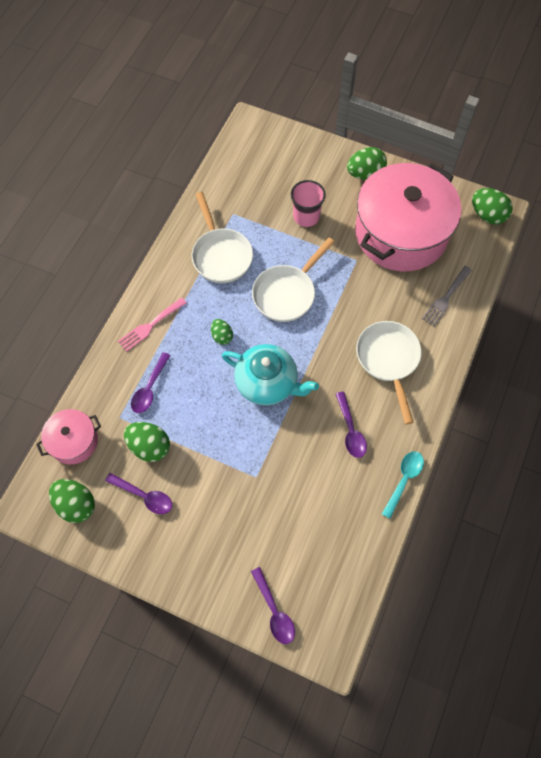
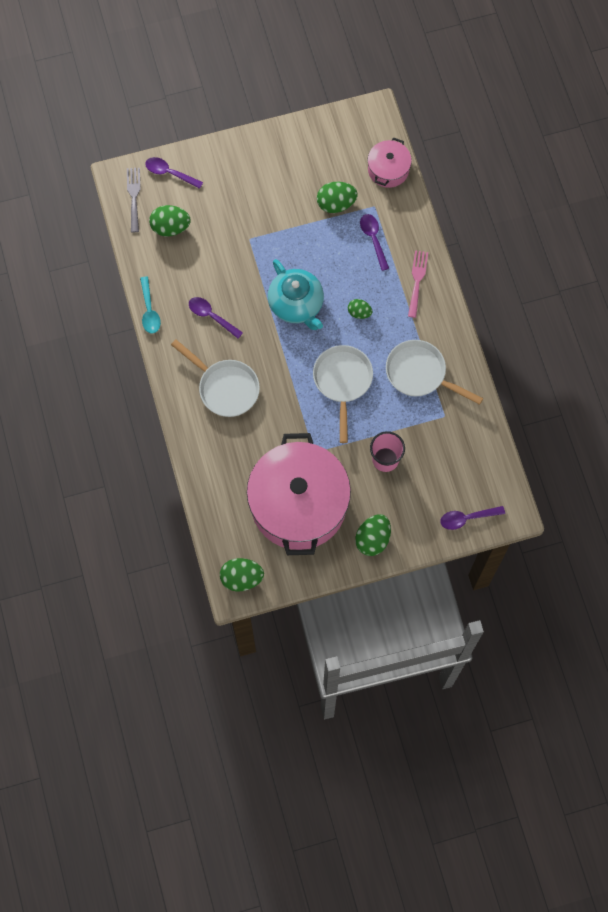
camera: 140 degrees right, 5 degrees up
(76, 504) = (347, 137): green egg -> green egg (170, 227)
(144, 496) = (310, 173): purple spoon -> purple spoon (467, 518)
(267, 383) = (296, 305): turquoise teapot -> turquoise teapot turned 105 degrees counterclockwise
(446, 298) = (220, 472): grey fork -> grey fork (134, 196)

